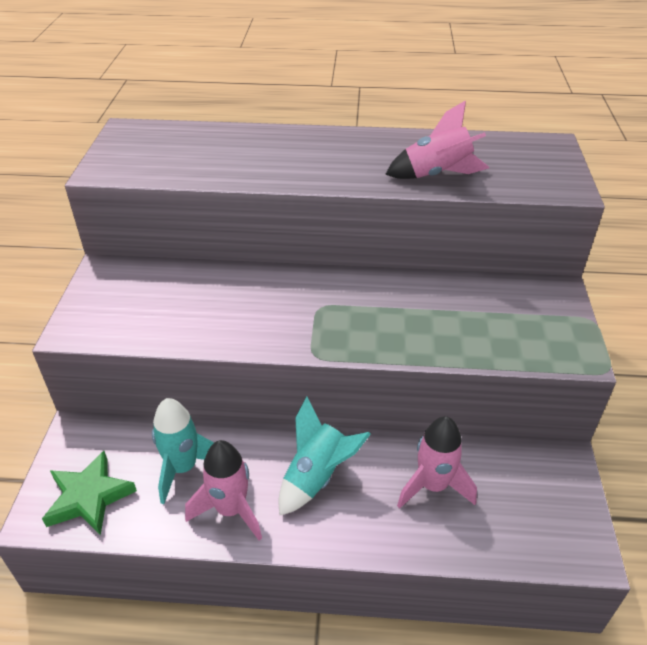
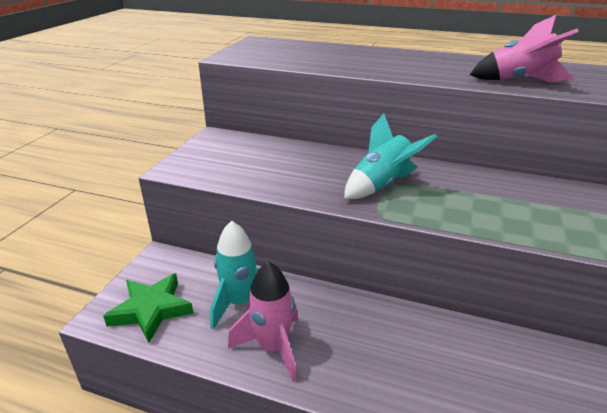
camera: 15 degrees right, 10 degrees down
(317, 476) = (363, 335): turquoise rocket -> turquoise rocket (382, 185)
(433, 486) = (485, 369): pink rocket -> none

